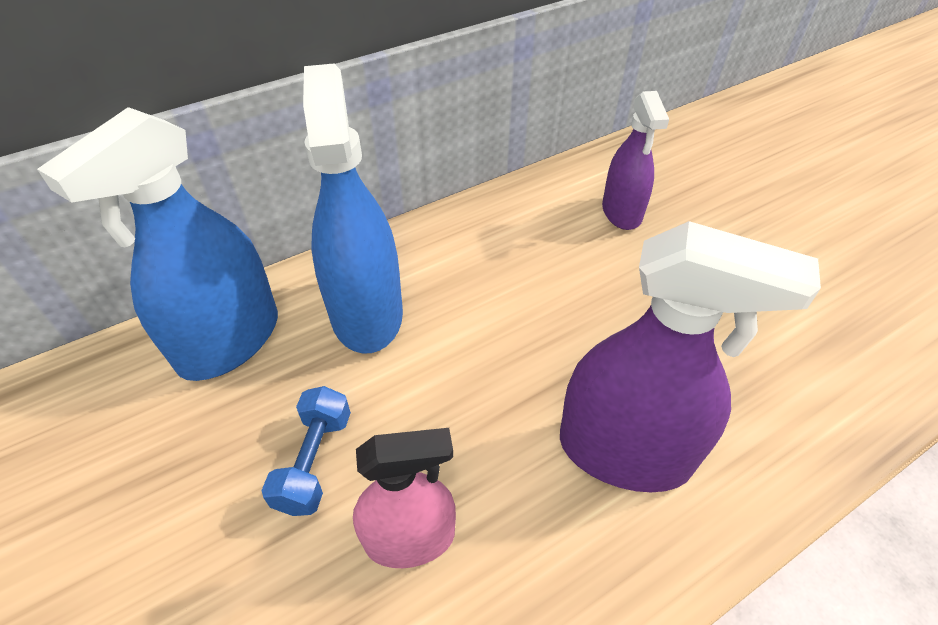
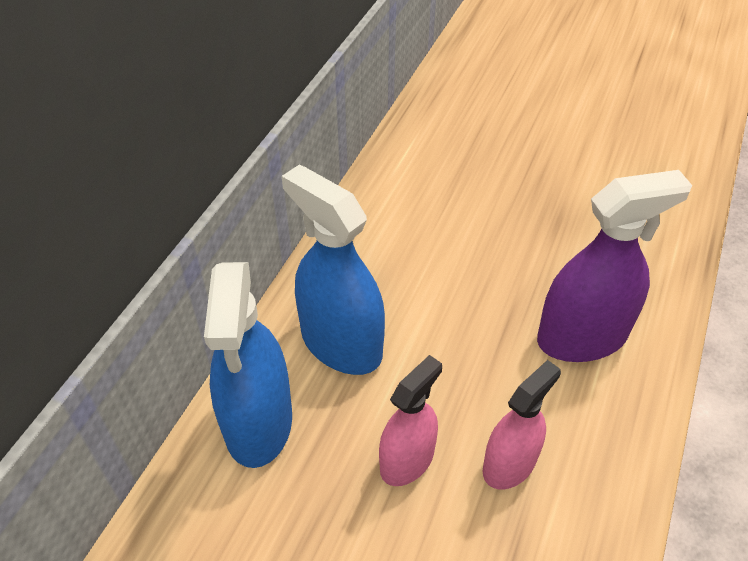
camera: 35 degrees left, 0 degrees up
(314, 461) = (407, 460): blue dumbbell -> pink spray bottle
(621, 212) = (449, 175): purple spray bottle -> none

